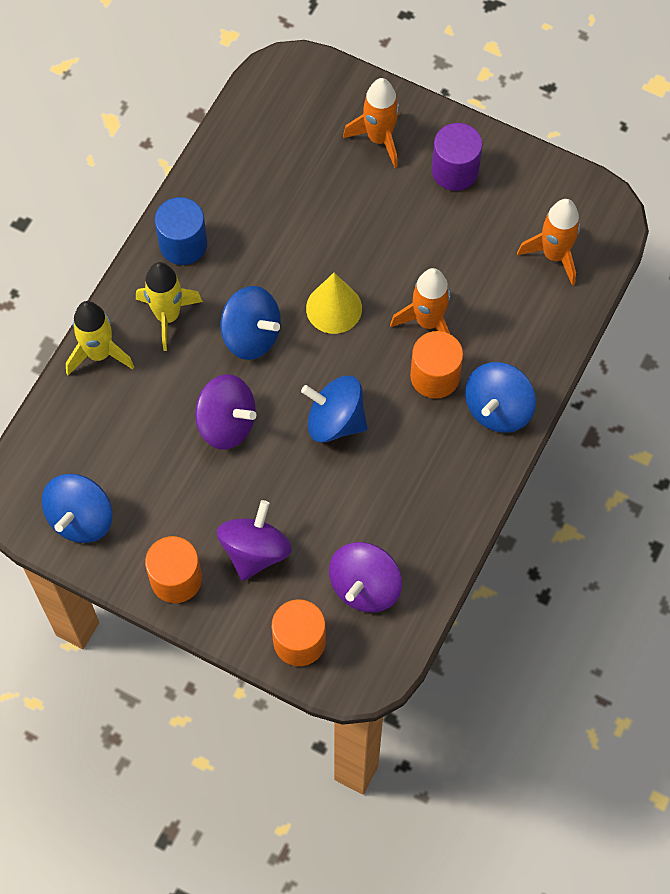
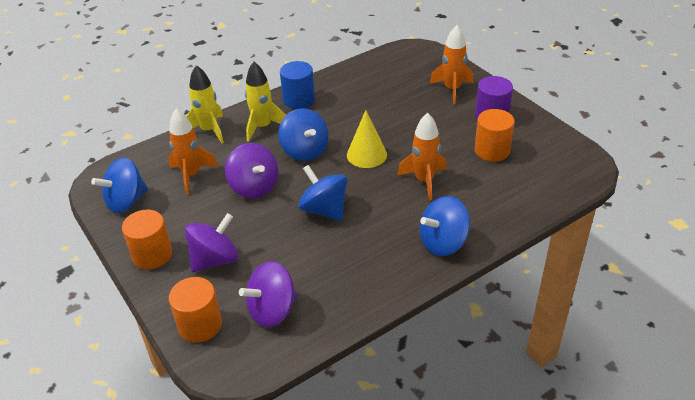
camera: 30 degrees right, 25 degrees down
(435, 376) = (409, 210): orange cylinder -> orange cylinder (492, 151)
(554, 255) = (536, 175): orange rocket -> orange rocket (191, 175)

